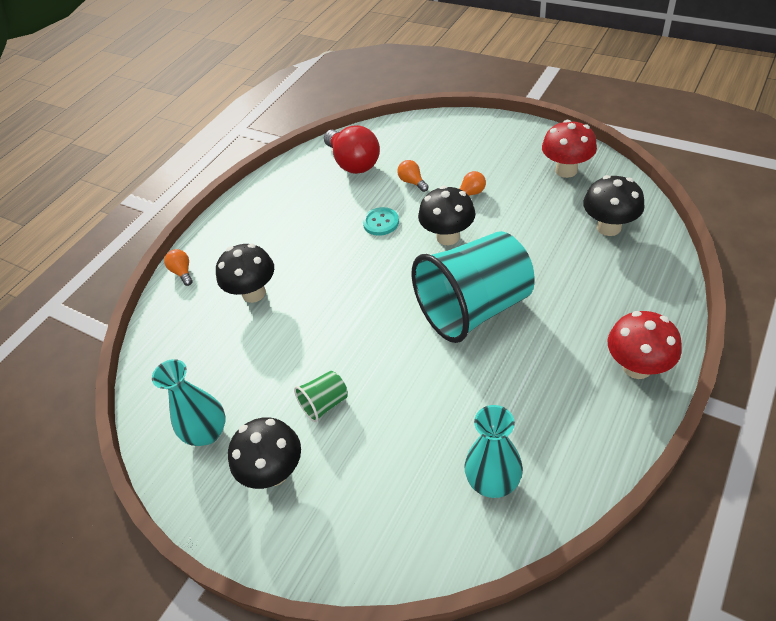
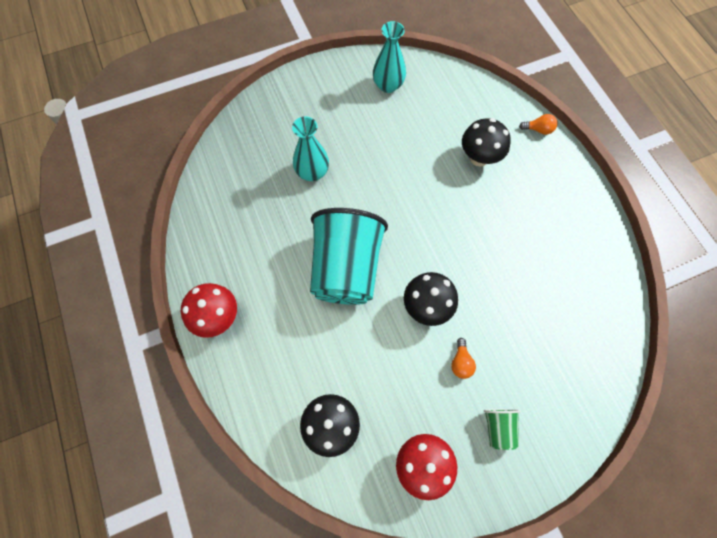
camera: 120 degrees right, 20 degrees up
(274, 472) = (334, 101): black mushroom -> none
(325, 404) = (354, 145): green cup -> green cup (498, 428)
(353, 163) = (580, 308): red light bulb -> none
(381, 222) = (483, 275): turquoise button -> none
(412, 182) = (514, 333): orange light bulb -> none
(493, 481) = (234, 187): turquoise vase -> turquoise vase (312, 172)

